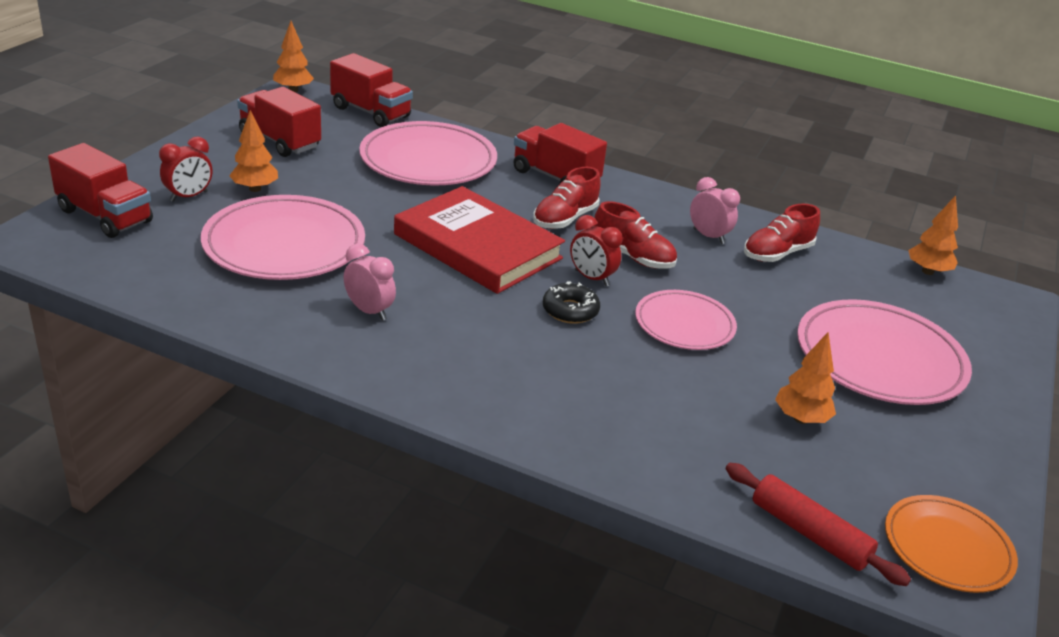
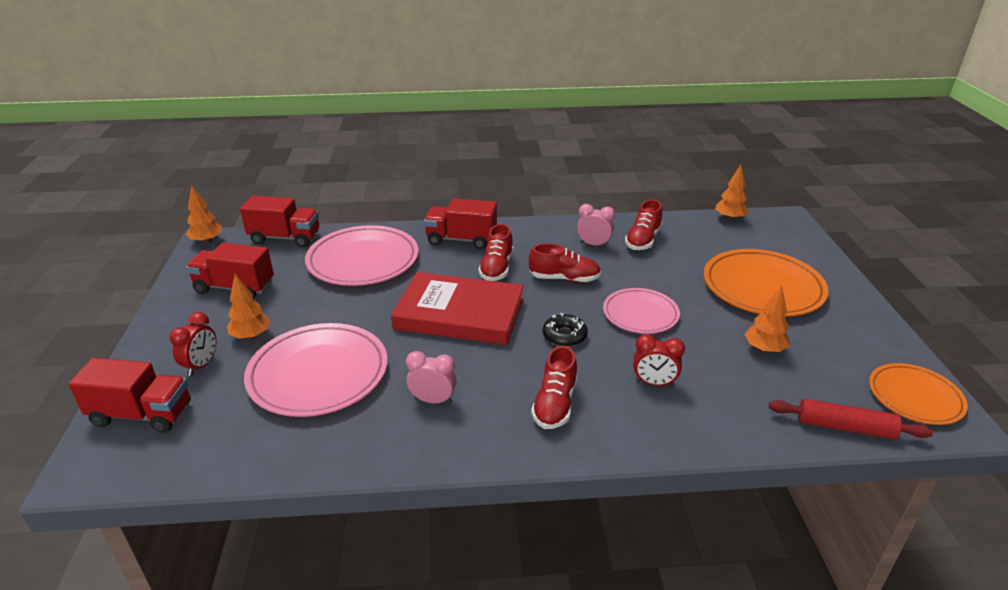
camera: 25 degrees left, 0 degrees up
(489, 366) = (555, 404): none -> red shoe
(591, 278) = (554, 305): red clock -> red clock (654, 383)
(879, 359) = (762, 287): pink plate -> orange plate

